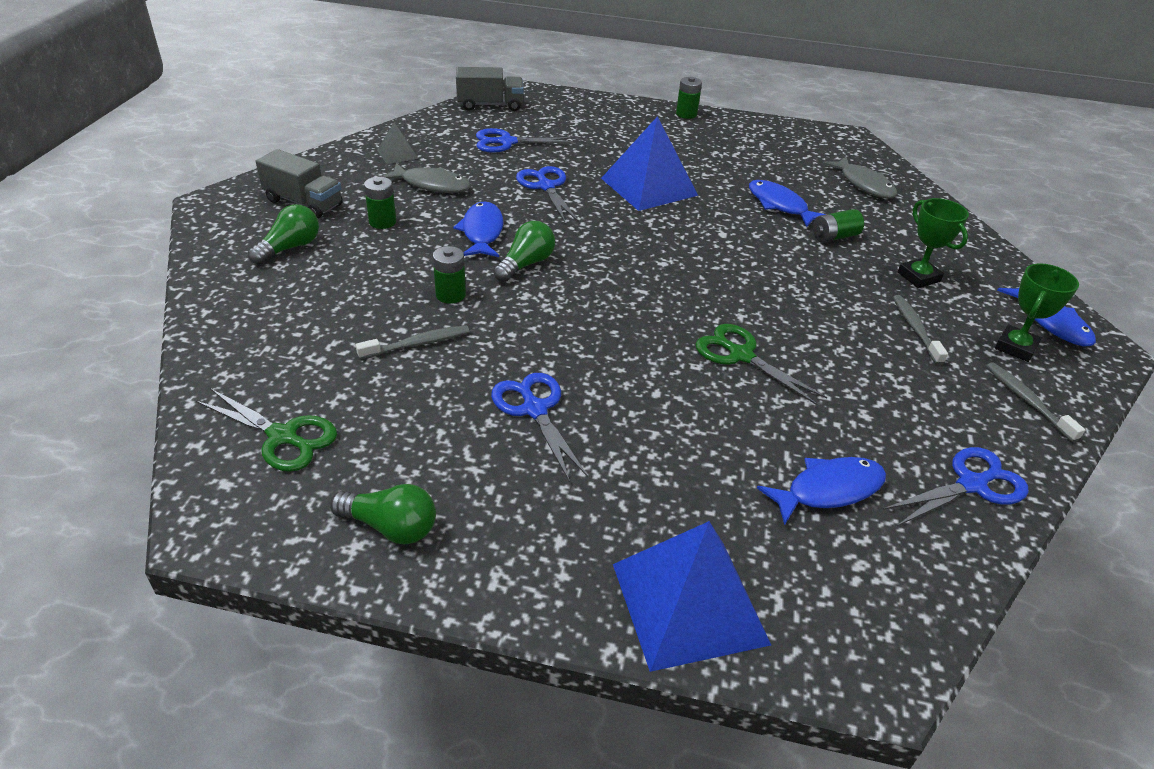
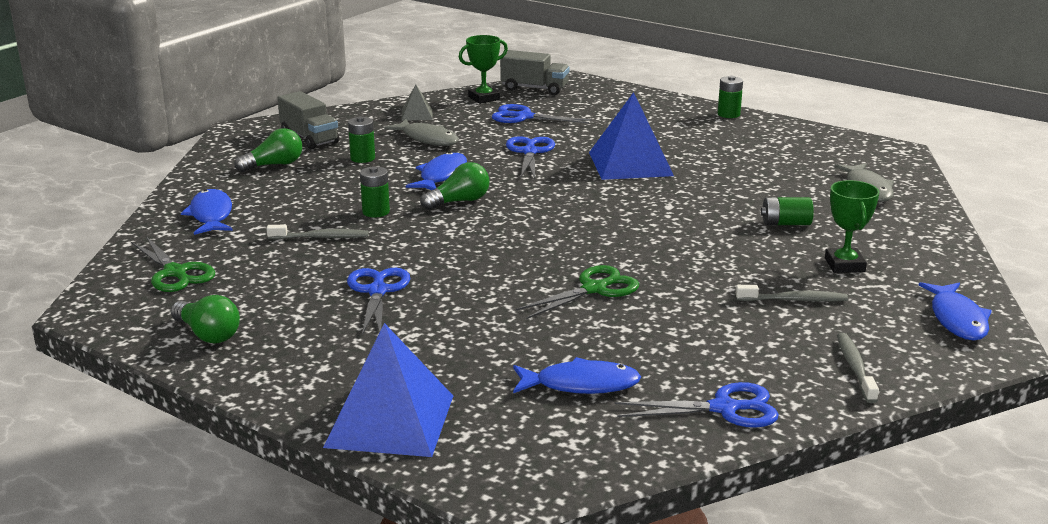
camera: 25 degrees right, 15 degrees down
(741, 355) = (594, 289): green scissors -> green scissors turned 75 degrees clockwise
(779, 205) = (752, 193): blue fish -> blue fish (211, 215)
(915, 329) = (794, 300): grey toothbrush -> grey toothbrush turned 75 degrees clockwise
(1015, 347) = (891, 330): green trophy -> green trophy (484, 98)

